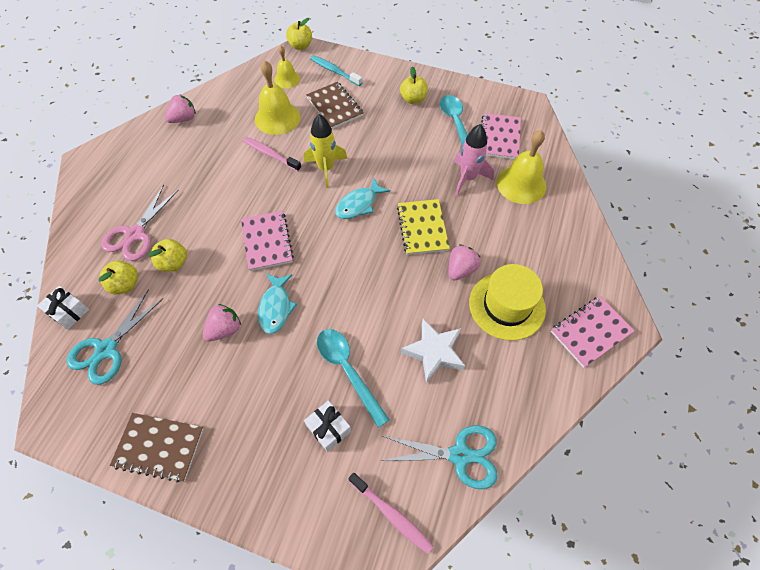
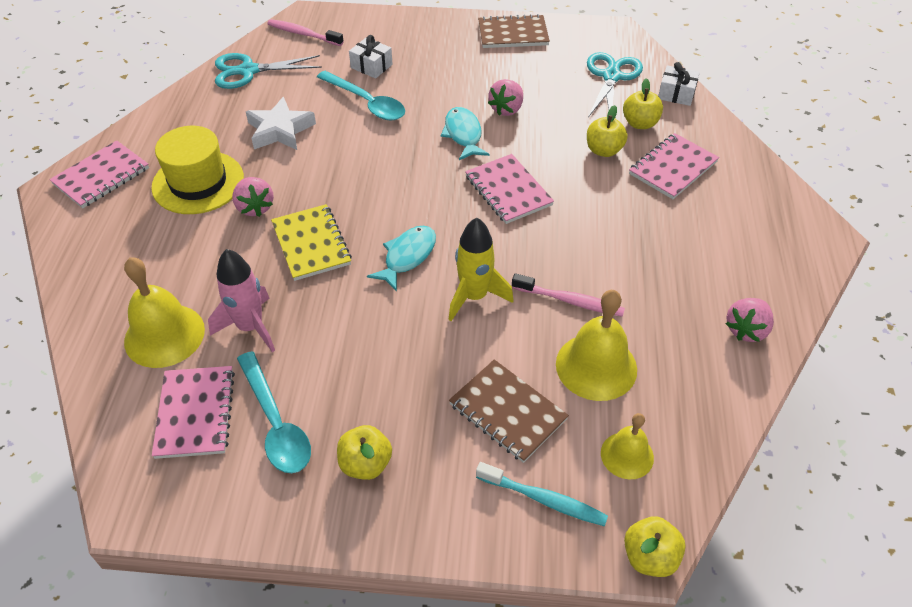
camera: 165 degrees right, 10 degrees down
(135, 234) = (673, 168): pink scissors -> pink notebook
(461, 269) = (255, 207): pink strawberry -> pink strawberry turned 45 degrees counterclockwise

